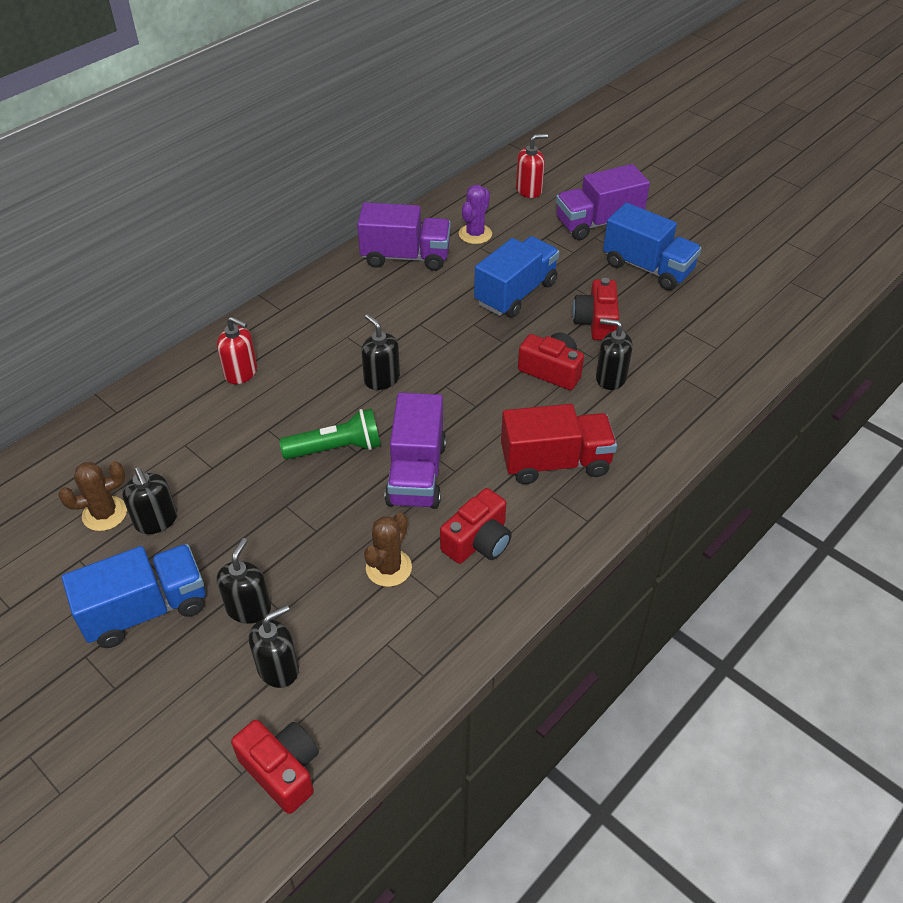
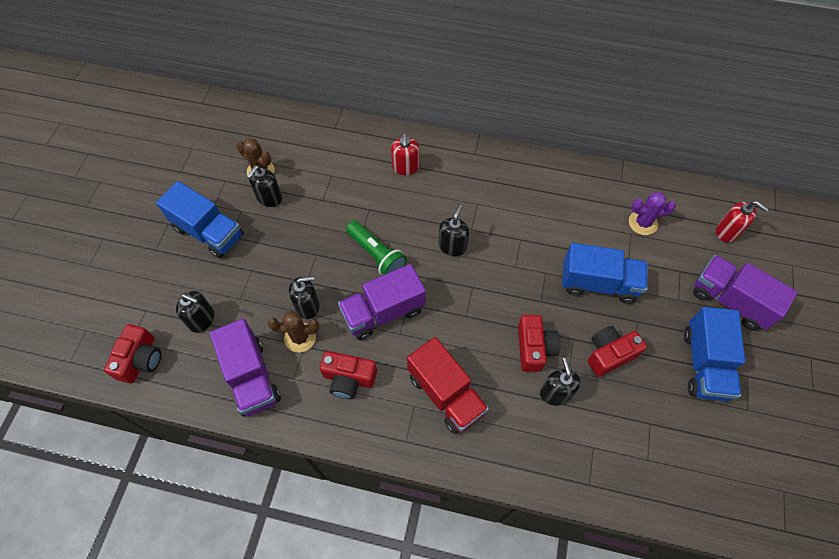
camera: 60 degrees right, 15 degrees up
(248, 608) = (234, 280): black soap dispenser -> black soap dispenser (307, 306)
(405, 257) = (581, 193): purple truck -> purple truck (251, 377)

